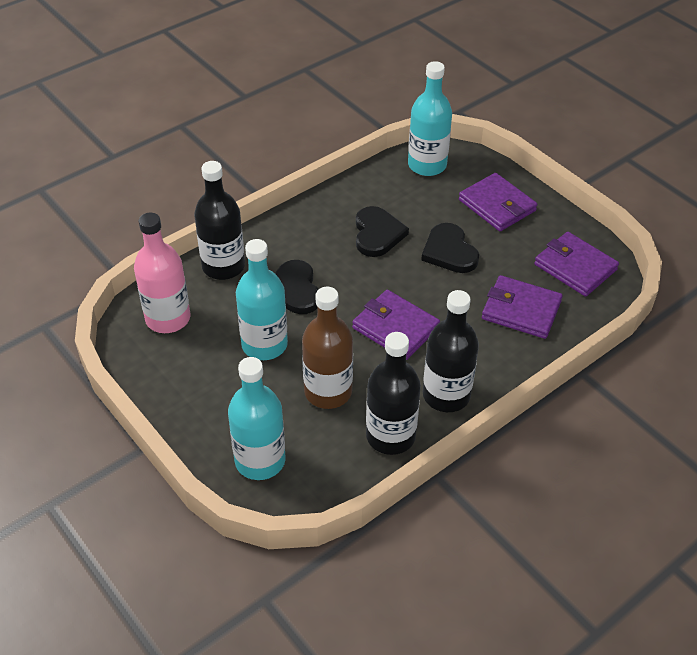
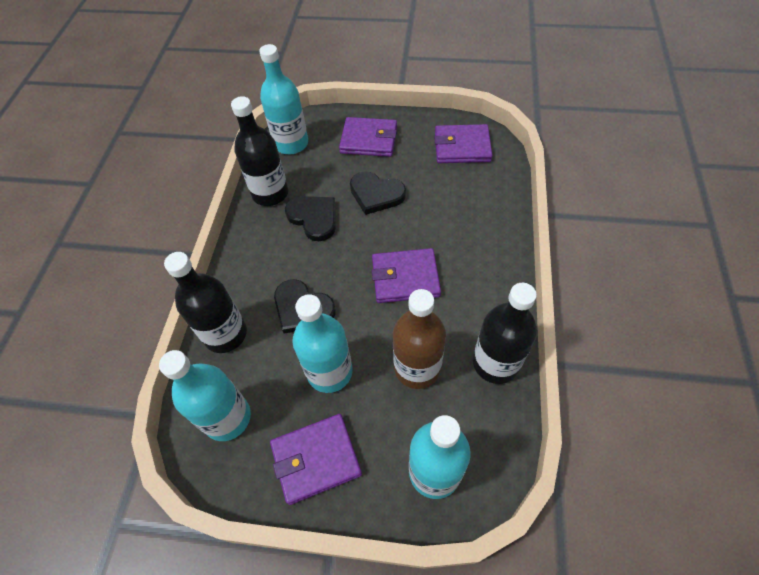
camera: 40 degrees left, 10 degrees up
(168, 318) = (227, 418): pink bottle -> turquoise bottle
(446, 395) = (493, 299): black bottle -> black bottle (270, 193)
(521, 310) = (466, 200): purple wallet -> purple wallet (316, 459)

